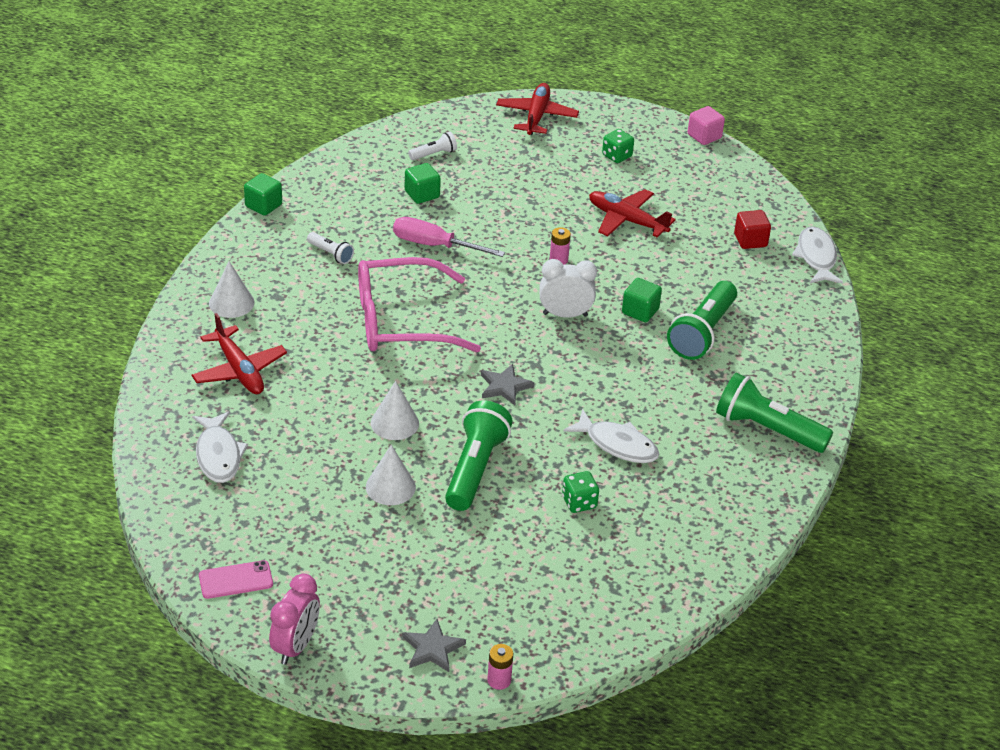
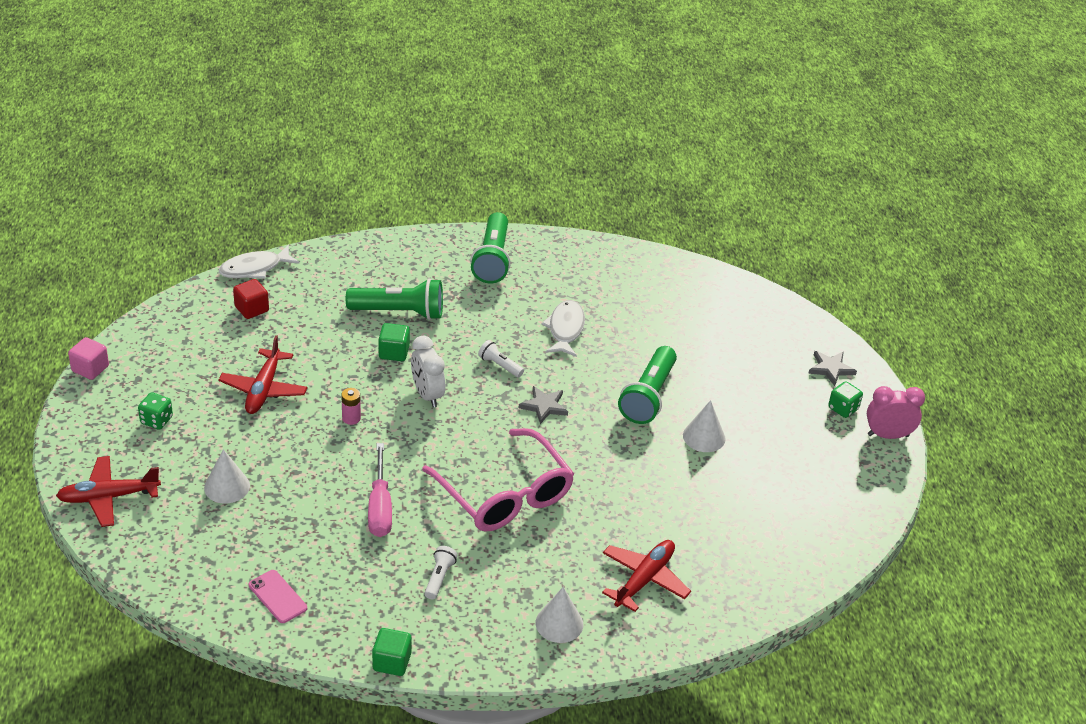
camera: 115 degrees left, 0 degrees up
(218, 455) = (751, 551): white fish -> none
(235, 580) = (861, 489): pink phone -> pink phone (277, 597)
(394, 423) = (633, 457): white cone -> white cone (227, 486)
(422, 194) = (301, 542): green cube -> none
(434, 154) = (222, 556): white flashlight -> white flashlight (499, 365)
(475, 468) = (648, 396): green flashlight -> green flashlight turned 60 degrees counterclockwise
(499, 680) = (828, 331): pink battery -> none
(579, 502) = (641, 334): green dice -> green dice (843, 408)

